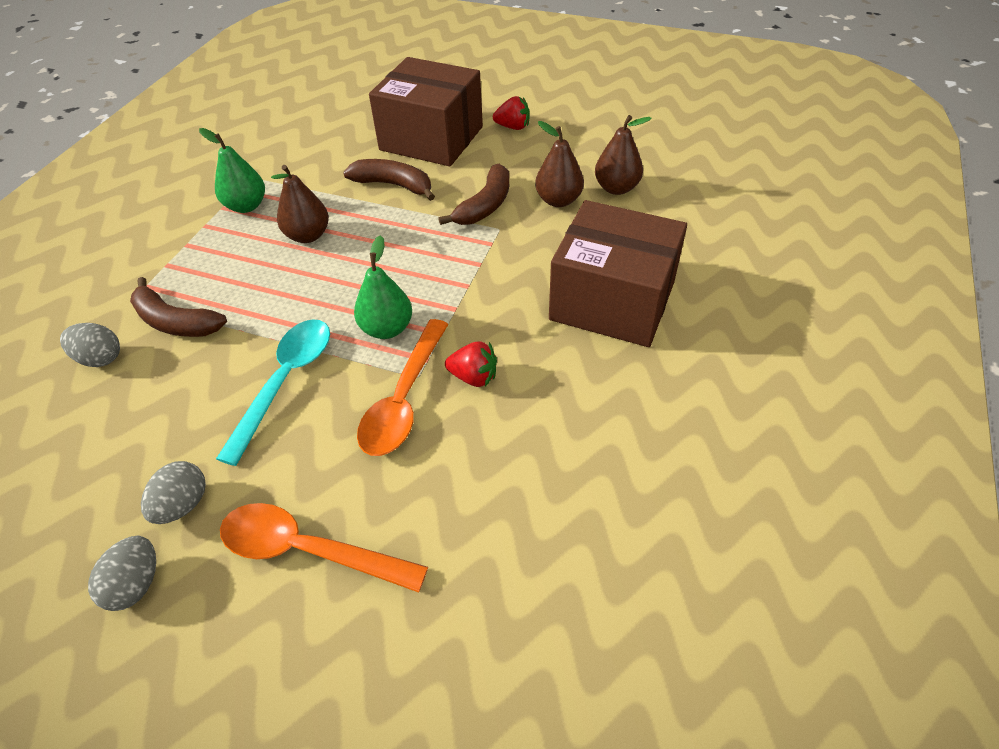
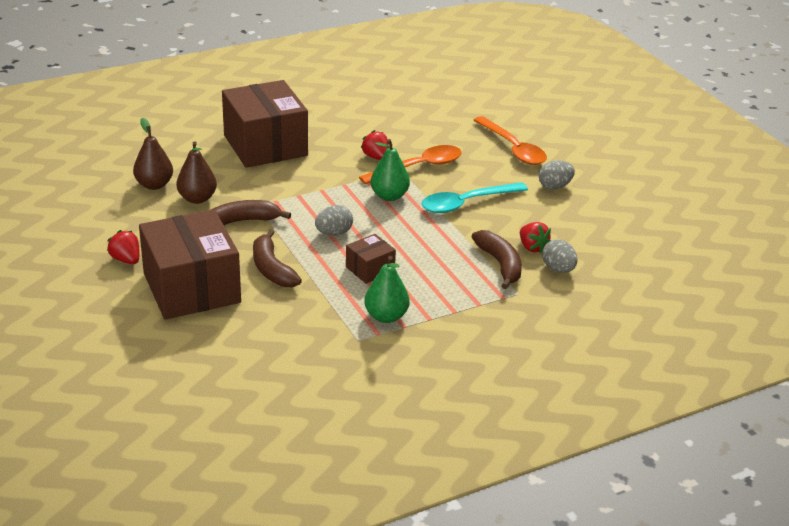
camera: 140 degrees left, 15 degrees down
(136, 584) = (591, 174): grey egg -> grey egg (334, 233)
(151, 369) = (532, 247): none -> red strawberry
(308, 235) = (370, 269): brown pear -> brown box

